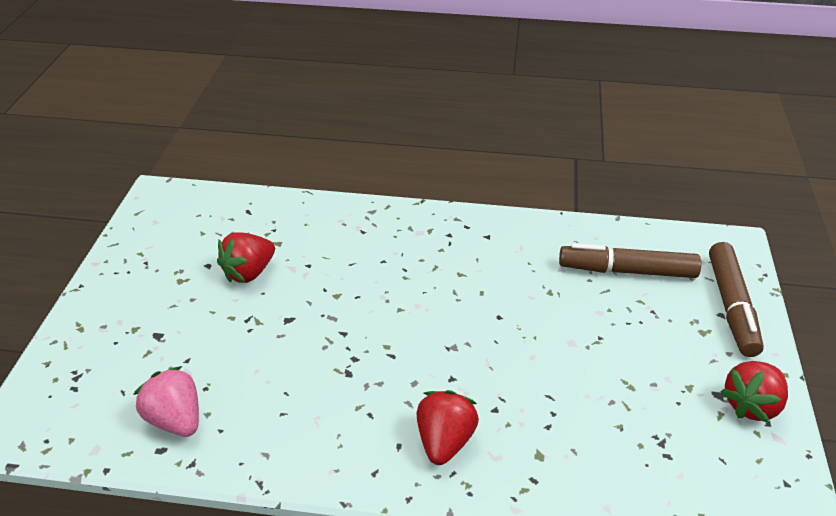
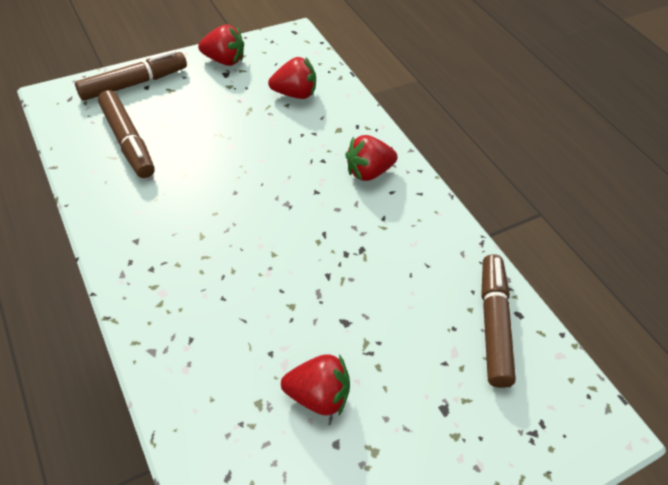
camera: 130 degrees left, 10 degrees up
(175, 419) = (493, 324): pink strawberry -> brown marker
(639, 445) = (294, 94): none -> red strawberry

